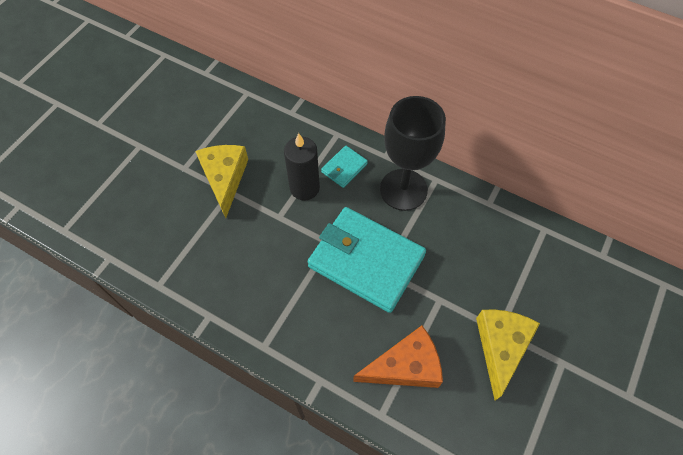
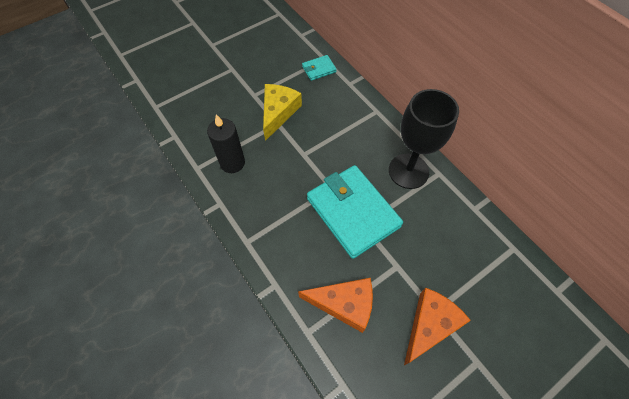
camera: 25 degrees right, 0 degrees up
(304, 188) = (332, 141): black candle -> black candle (232, 163)
(344, 168) = (369, 138): turquoise wallet -> turquoise wallet (319, 69)
(501, 347) = (430, 325): yellow cheese -> orange cheese

